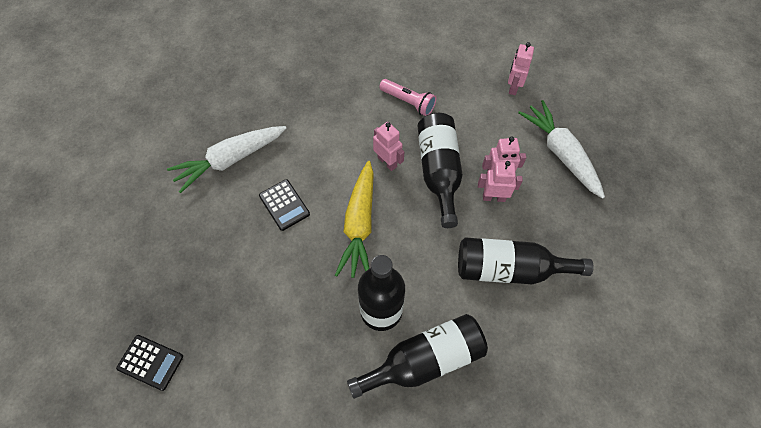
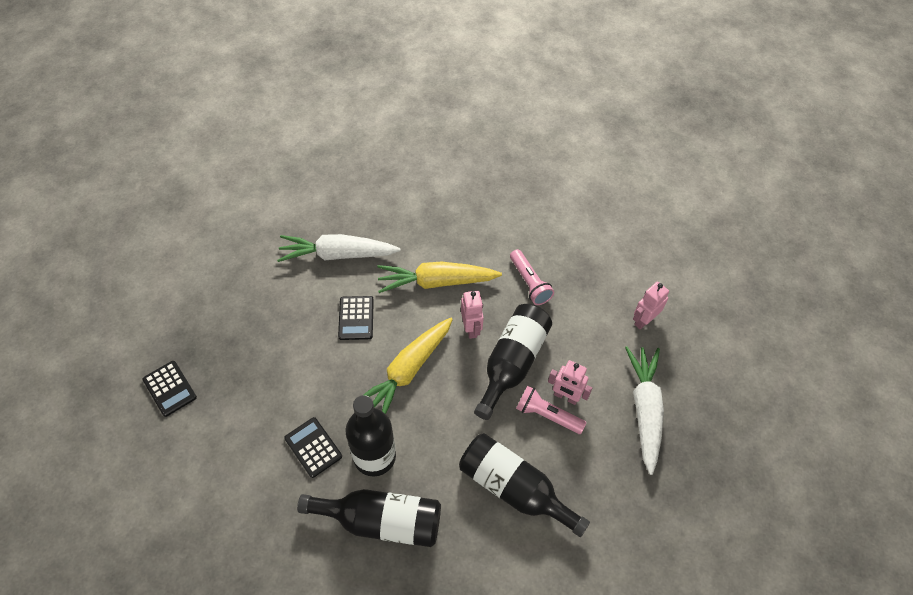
camera: 30 degrees right, 5 degrees down
(323, 335) = (313, 447): none -> black calculator
(332, 140) = (436, 282): none -> yellow carrot
(493, 197) = (547, 415): pink robot -> pink flashlight

